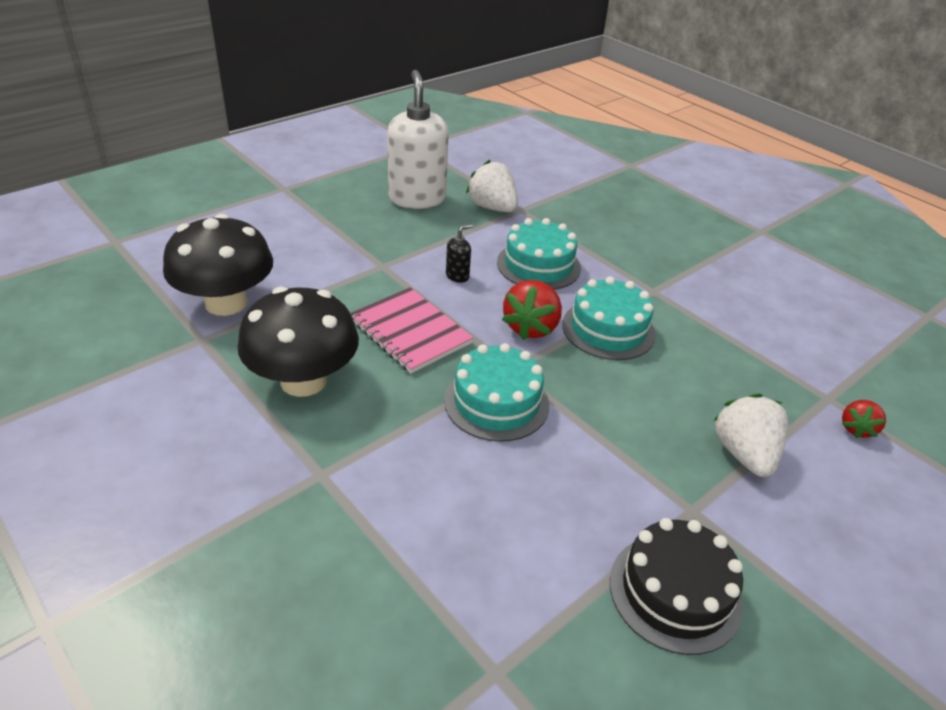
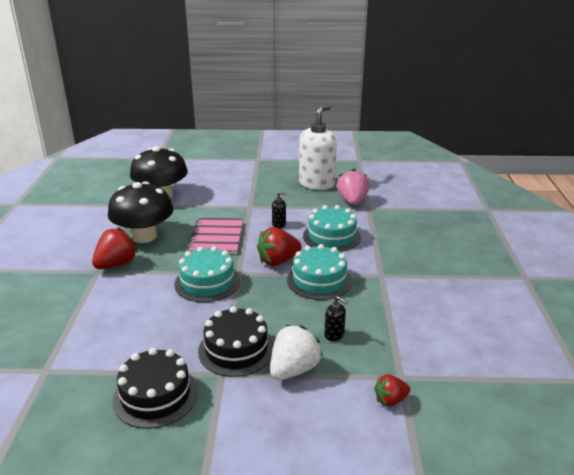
camera: 45 degrees right, 10 degrees down
(333, 447) = (116, 264): none -> red strawberry
(492, 208) = (352, 201): white strawberry -> pink strawberry
(661, 470) = (236, 349): none -> black cake
(717, 388) = (334, 335): none -> black soap dispenser

